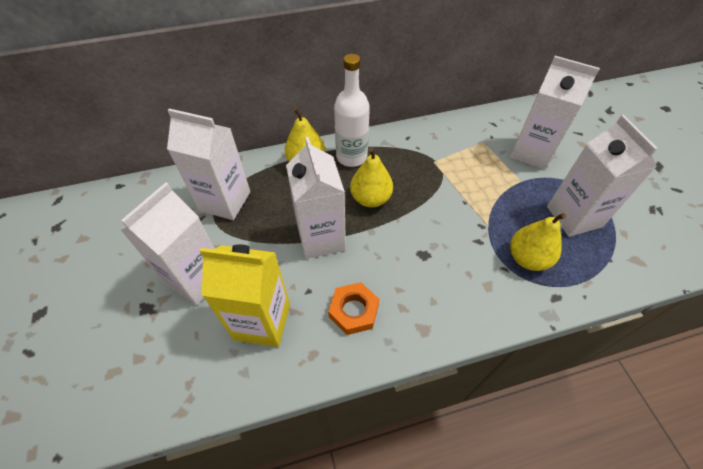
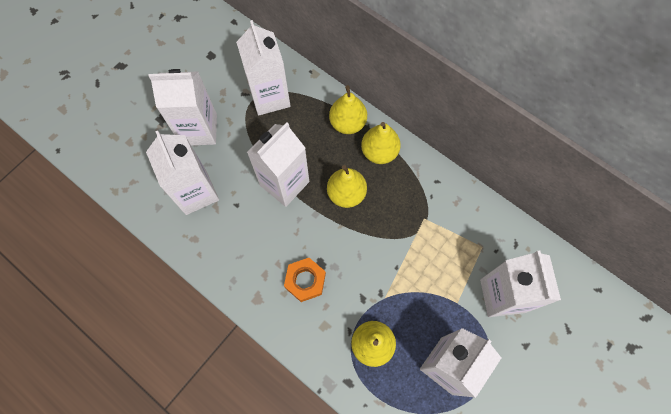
camera: 55 degrees right, 15 degrees up
(262, 321) = (196, 192): yellow carton -> white carton
(351, 157) = (379, 152): white bottle -> yellow pear
(354, 311) = (241, 244): orange nut -> orange nut (305, 280)

